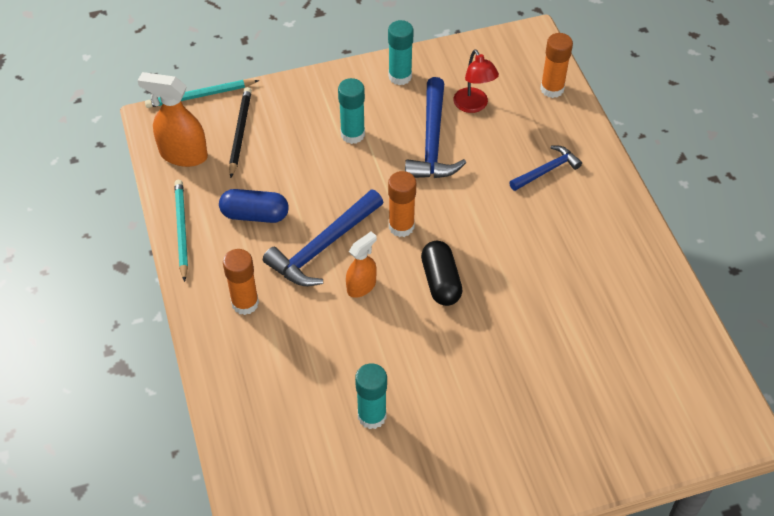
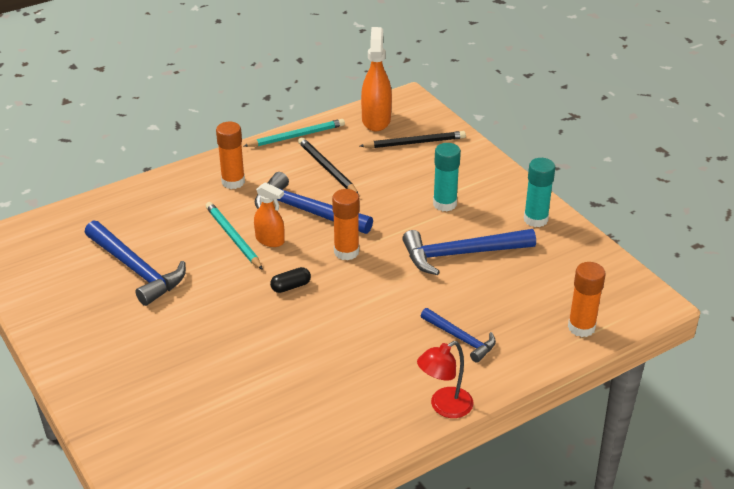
camera: 75 degrees right, 15 degrees down
(200, 96) = (446, 114): turquoise pencil -> turquoise pencil (233, 237)
(255, 215) = (327, 168): blue capsule -> black pencil
(372, 416) = (136, 270): turquoise glue stick -> blue hammer
(440, 281) = (291, 286): black capsule -> black capsule, size x0.60
(473, 106) = (524, 274): red lamp -> red lamp (444, 407)

